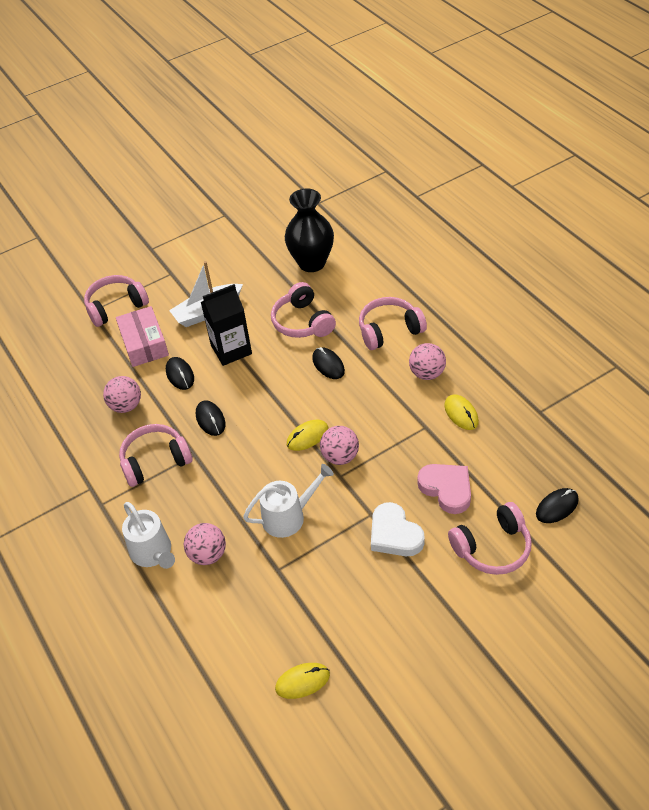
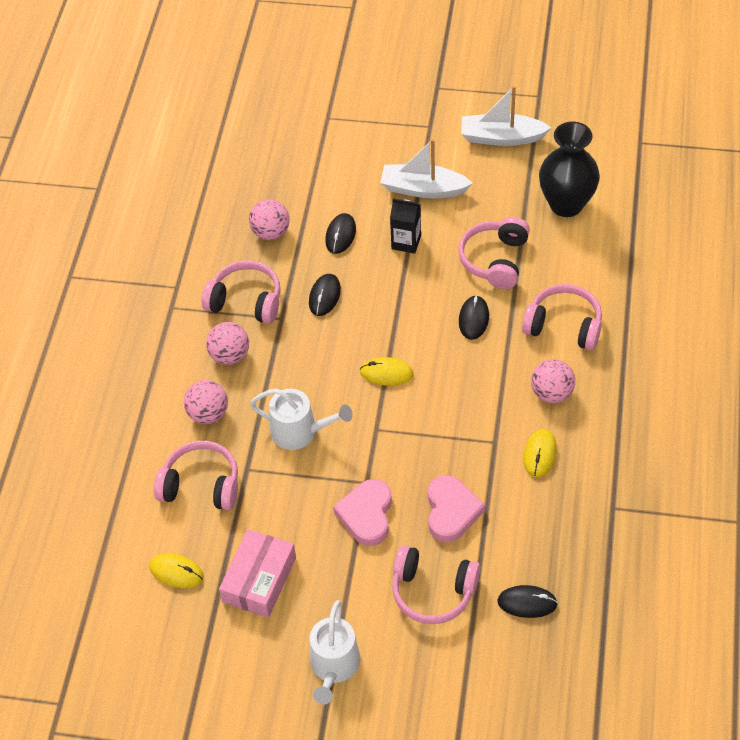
camera: 40 degrees right, 5 degrees up
(116, 307) = (351, 128): pink headphones -> pink headphones (201, 485)
(144, 343) = (340, 182): pink box -> pink box (259, 579)
(153, 553) = (170, 379): white watering can -> white watering can (334, 666)
(227, 251) = (501, 137): none -> white boat
(231, 350) = (406, 242): black carton -> black carton, size x0.66
(340, 456) = (394, 412): pink ball -> pink ball (230, 355)
(394, 534) = (366, 515): white heart -> pink heart

